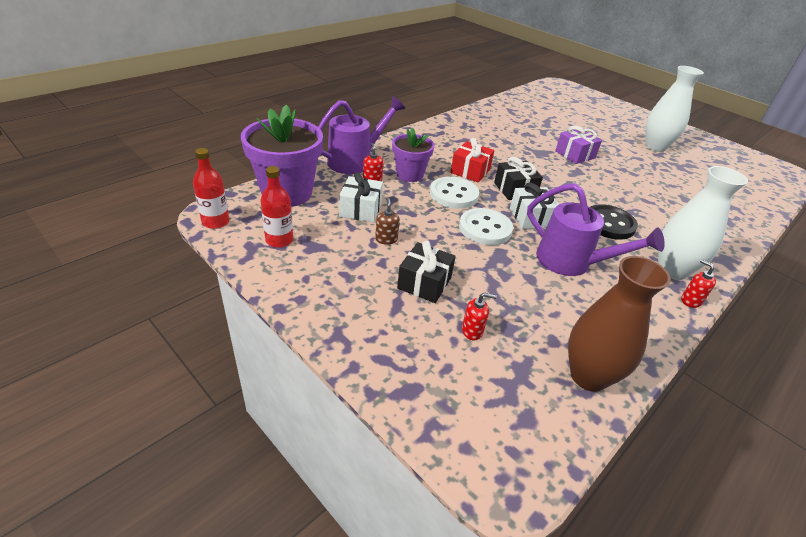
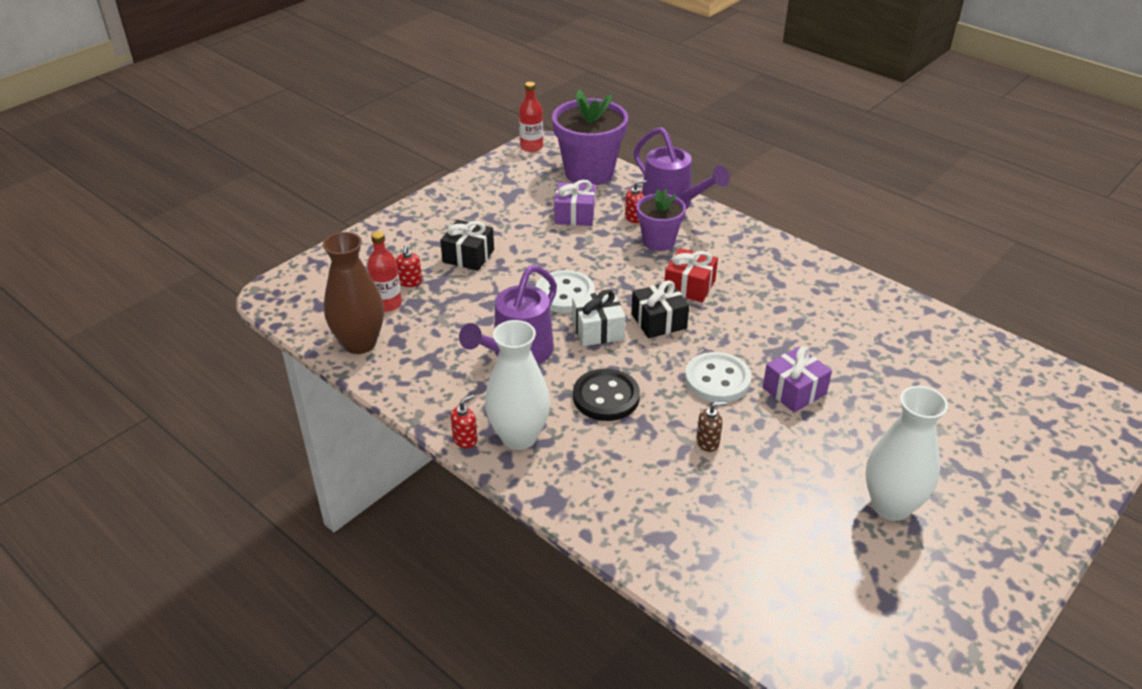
camera: 90 degrees right, 0 degrees up
(279, 240) = (513, 179): red bottle -> red bottle (387, 304)
(360, 209) = (575, 215): white gift -> purple gift
(386, 239) = (529, 232): brown soap dispenser -> brown soap dispenser (708, 442)
(453, 194) = (627, 273): white button -> white button (717, 380)

